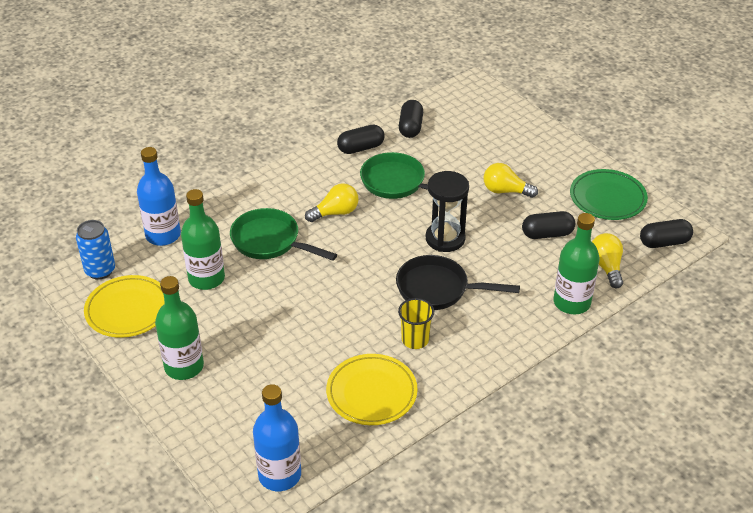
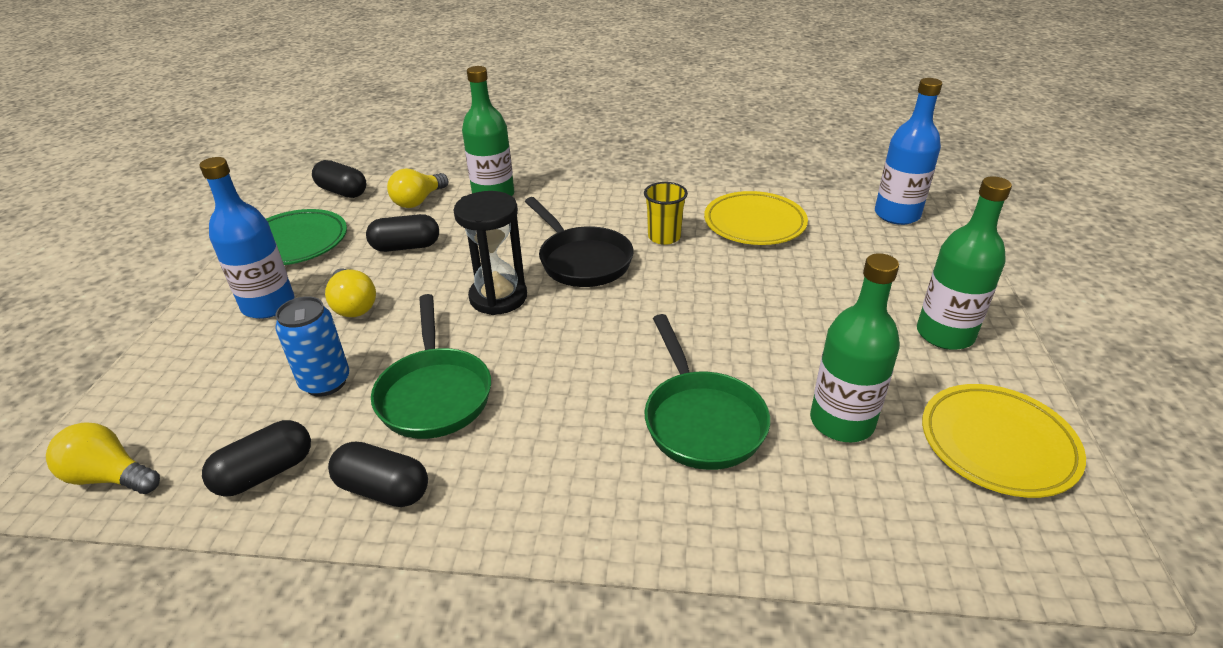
camera: 135 degrees left, 5 degrees down
(100, 271) = (1027, 544): blue can -> blue can (325, 382)
(163, 235) = (868, 544): blue bottle -> blue bottle (268, 305)
(335, 213) = (567, 405): yellow light bulb -> yellow light bulb (110, 477)
(547, 234) = (406, 247): black capsule -> black capsule turned 45 degrees counterclockwise

